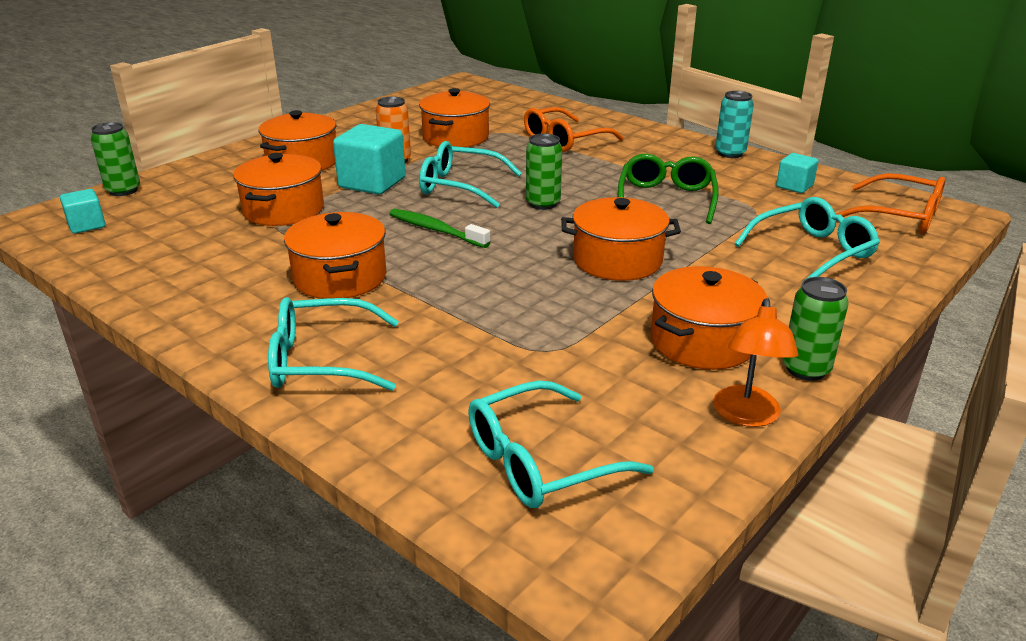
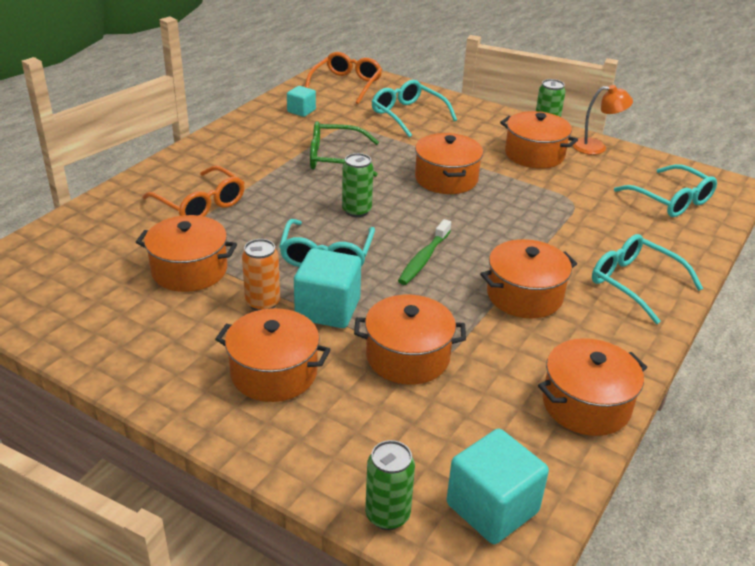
camera: 100 degrees left, 5 degrees up
(87, 225) = (492, 508): turquoise cube -> turquoise cube, size x1.79
(149, 283) = (586, 404): none -> orange pot
(322, 360) = (635, 283): turquoise glasses -> turquoise glasses turned 150 degrees clockwise
(730, 153) = (234, 129): turquoise can -> none

